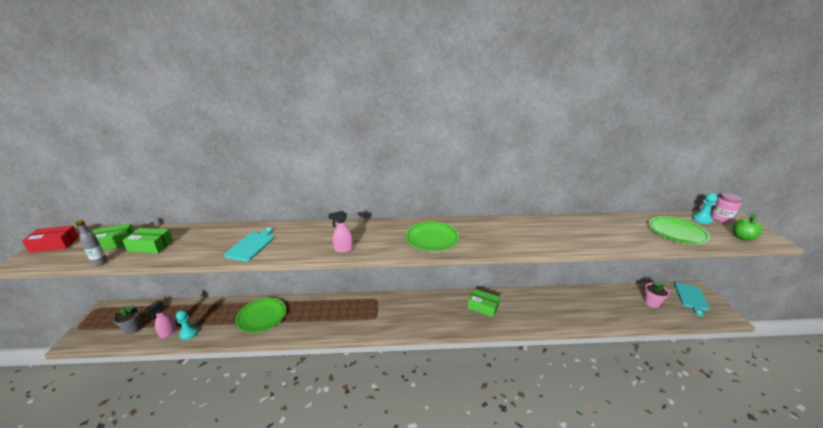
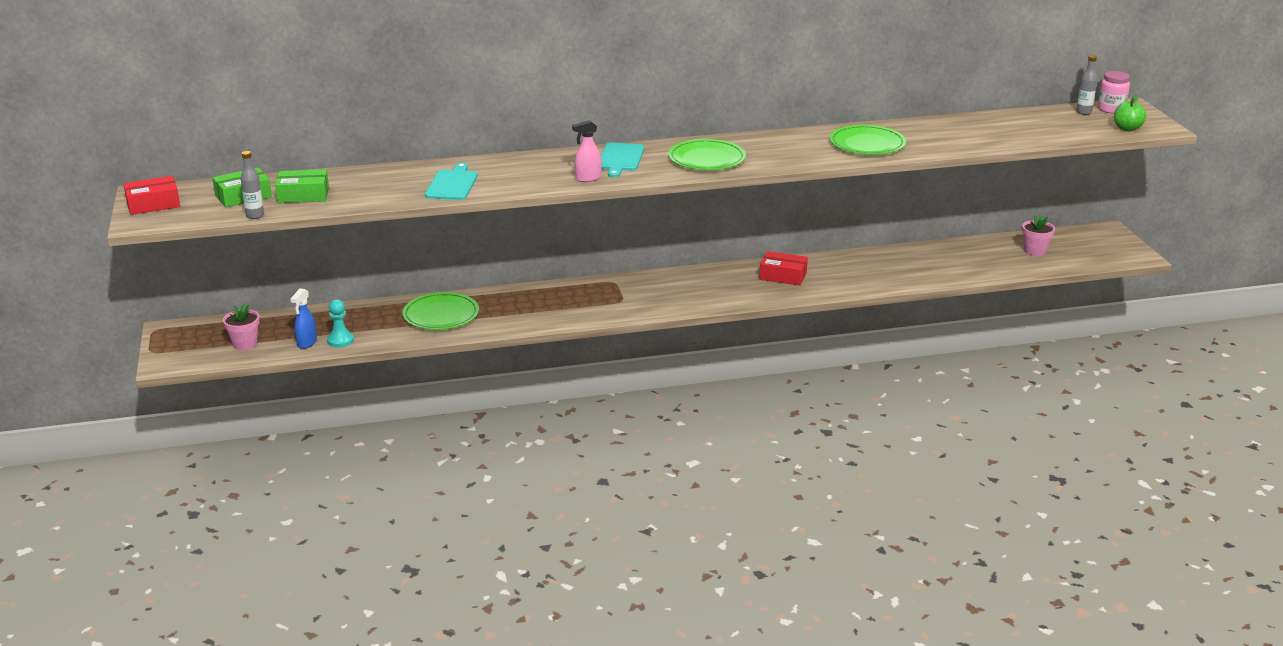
camera: 10 degrees left, 0 degrees up
(133, 328) = (245, 344): grey flower pot -> pink flower pot
(168, 333) = (306, 343): pink spray bottle -> blue spray bottle
(483, 307) = (783, 276): green box -> red box
(677, 232) = (1043, 129): green plate -> green plate (867, 144)
(691, 297) = (1095, 240): turquoise cutting board -> turquoise cutting board (620, 159)
(701, 219) = (1084, 112): turquoise pawn -> grey bottle

